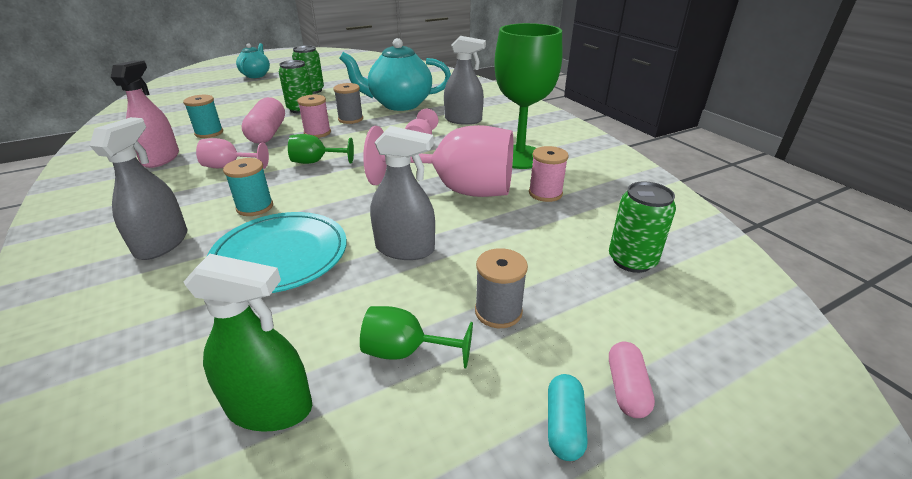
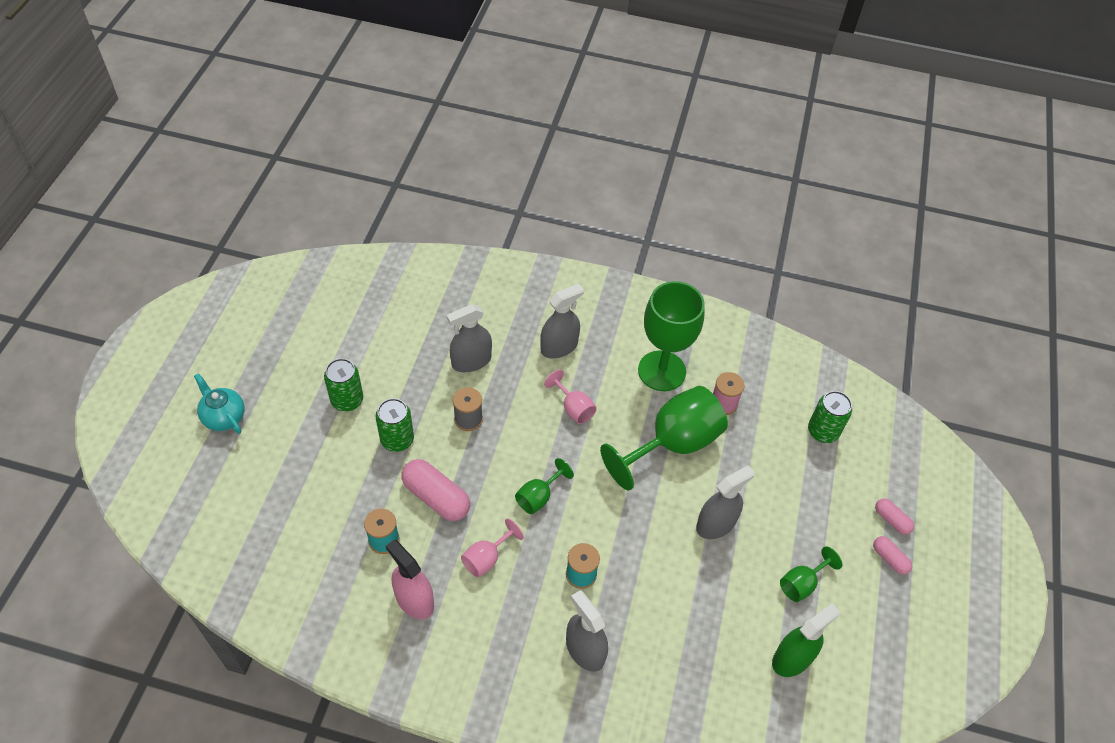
camera: 50 degrees left, 20 degrees up
(280, 256) = (663, 591): turquoise plate -> none
(317, 133) = (475, 461): pink spool -> none
(399, 104) = (471, 361): turquoise teapot -> grey spray bottle
(458, 189) = (672, 444): pink goblet -> green goblet
(498, 311) = (808, 524): grey spool -> none
(563, 425) = (889, 559): turquoise capsule -> pink capsule

